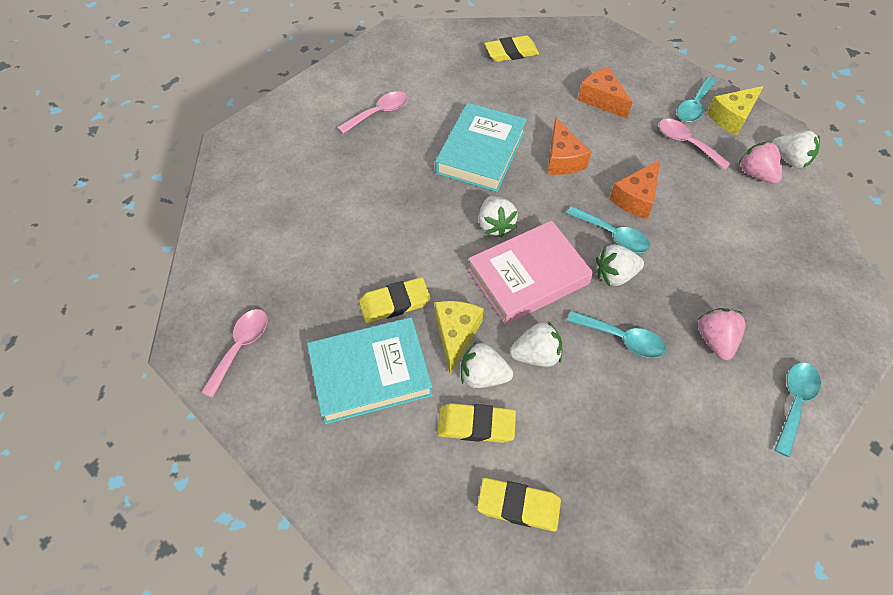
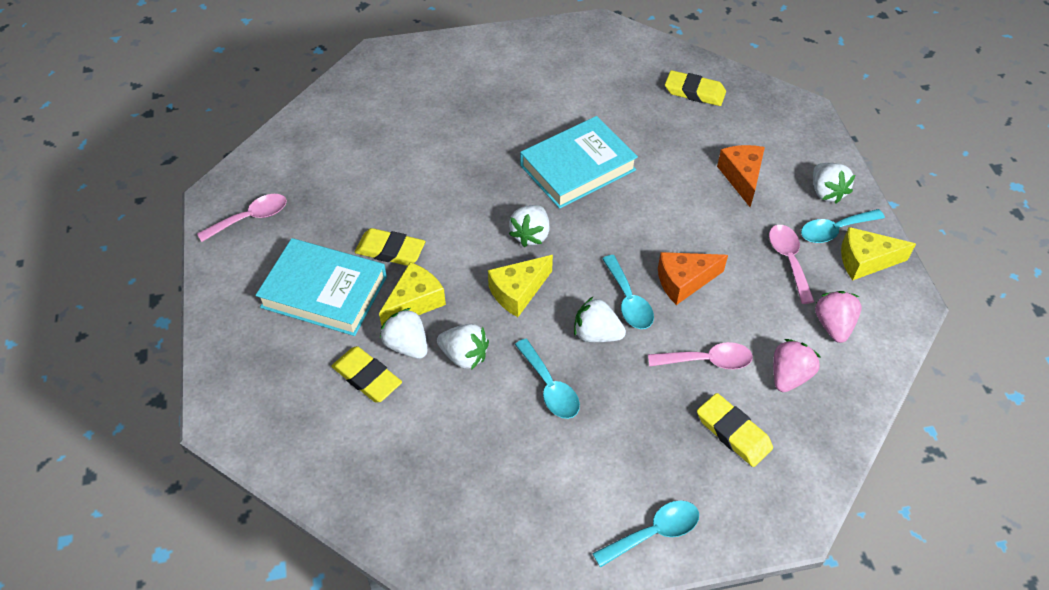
camera: 35 degrees right, 5 degrees down
(379, 113) = (520, 90): pink spoon -> pink spoon (707, 361)
(518, 506) = (343, 454): yellow eraser -> yellow eraser (733, 432)
(528, 277) = (518, 292): pink book -> yellow cheese
(562, 159) = (648, 211): orange cheese -> none
(715, 340) = (633, 439): pink strawberry -> pink strawberry (789, 376)
(789, 159) = (886, 332): white strawberry -> white strawberry (826, 192)

